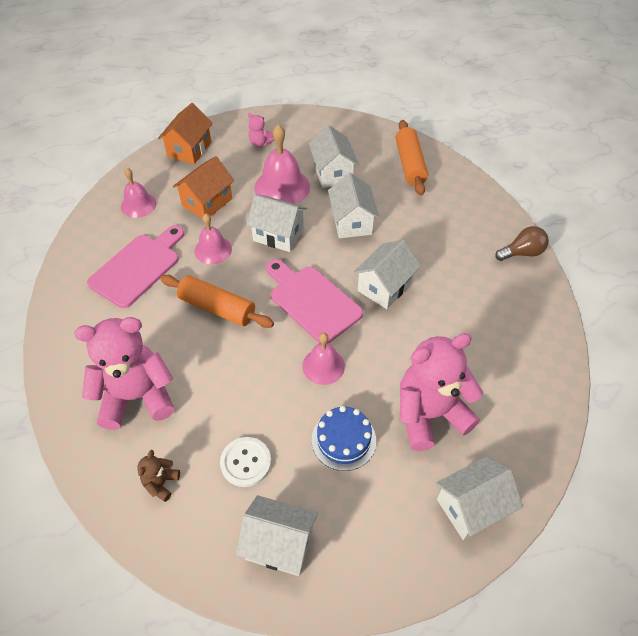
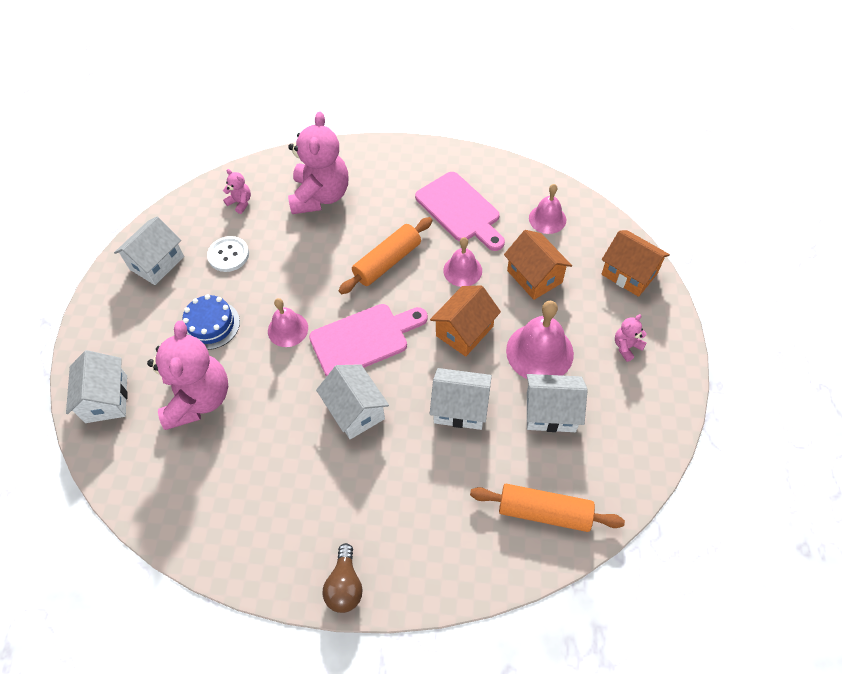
camera: 110 degrees right, 5 degrees up
(161, 483) = (240, 202): brown teddy bear -> pink teddy bear
(278, 235) = (464, 331): white house -> orange house

